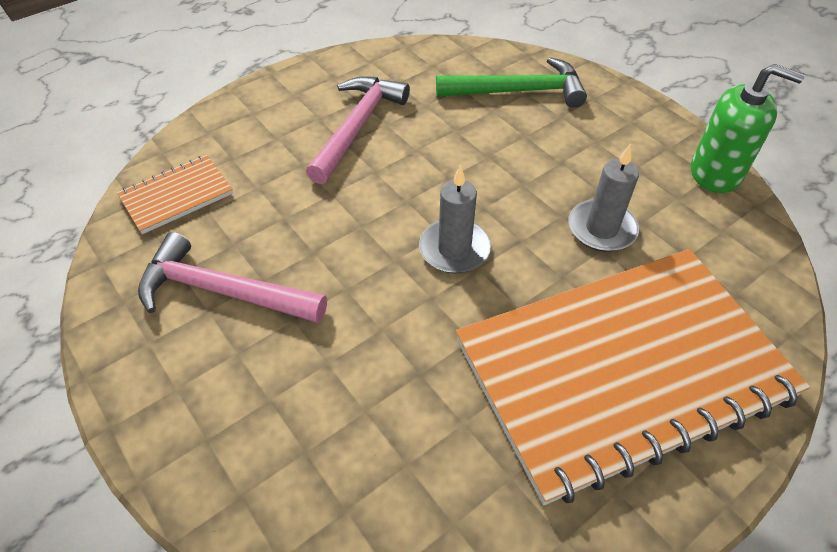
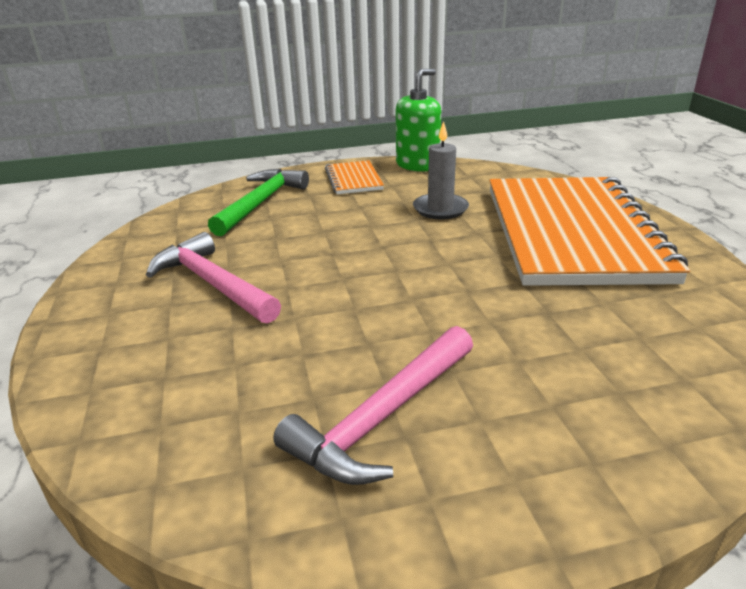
camera: 65 degrees left, 20 degrees down
(176, 196) = (183, 436): orange notebook -> orange notebook (353, 179)
(454, 249) = (419, 268): grey candle -> none

